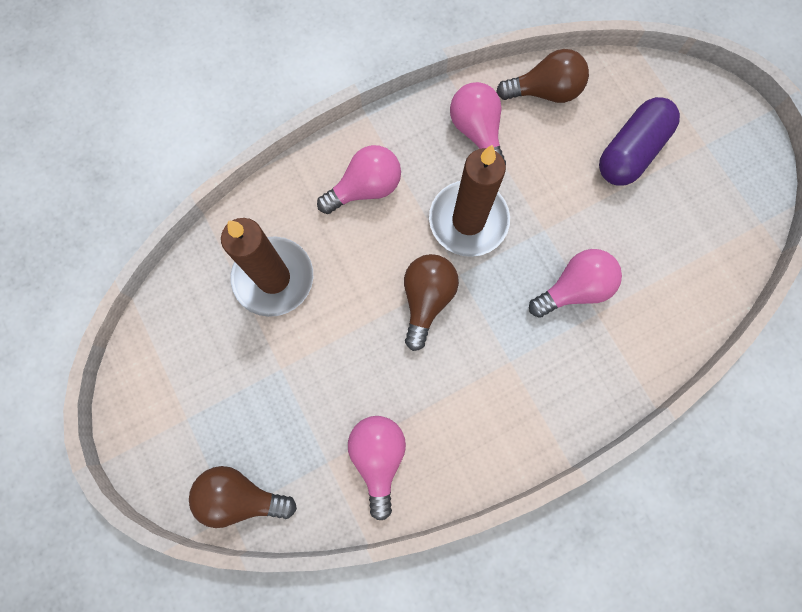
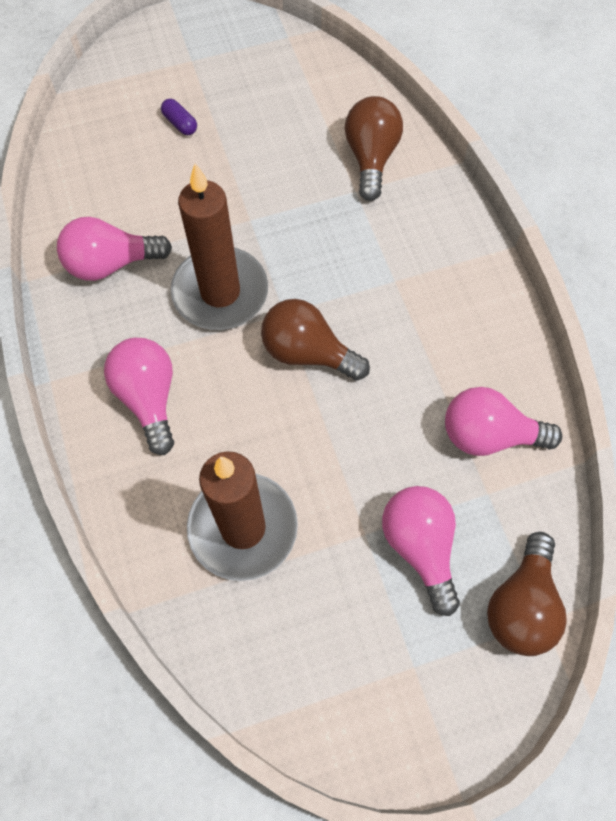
camera: 80 degrees left, 10 degrees down
(544, 91) = (82, 187): brown light bulb -> brown light bulb (371, 158)
(574, 288) = (324, 205): pink light bulb -> pink light bulb (420, 546)
(631, 151) = (180, 124): purple capsule -> purple capsule, size x0.41

